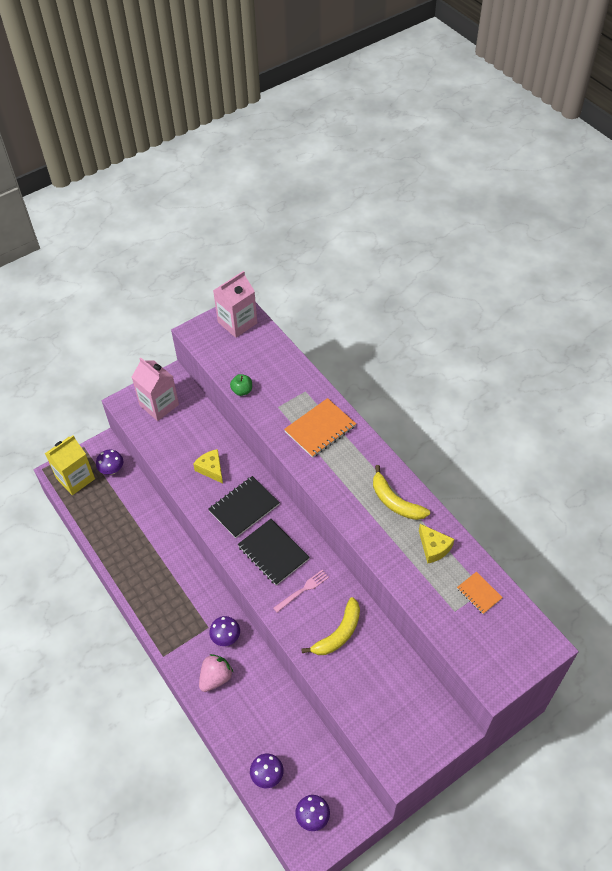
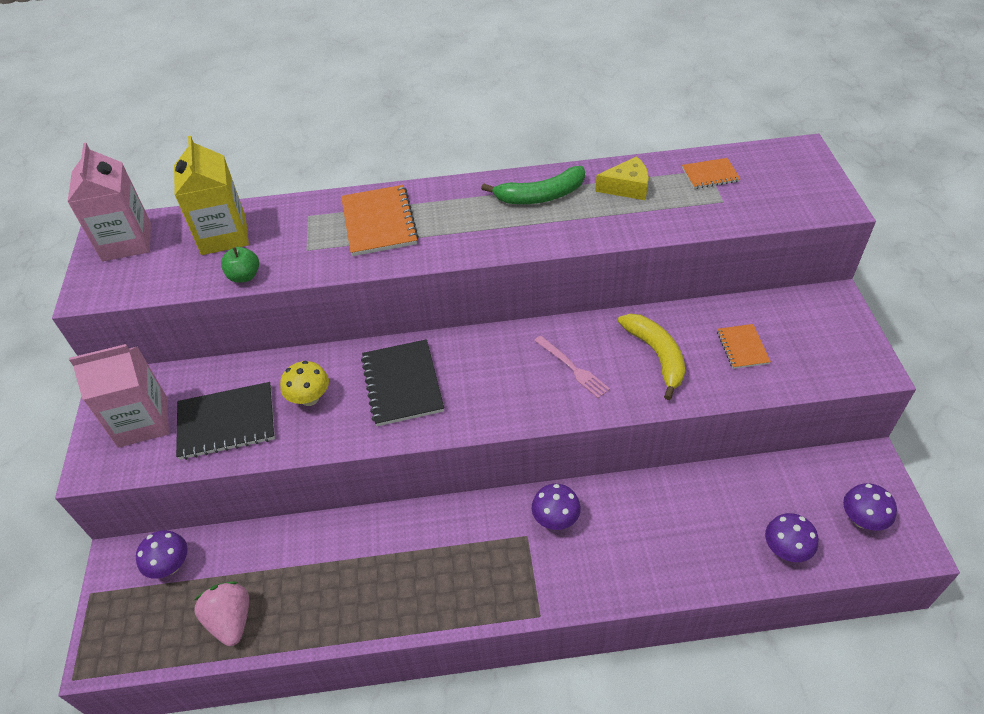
camera: 60 degrees left, 5 degrees down
(75, 478) = (138, 629): yellow carton -> yellow carton (223, 235)
(211, 469) = (309, 398): yellow cheese -> yellow mushroom
(216, 678) = (611, 557): pink strawberry -> pink strawberry (231, 620)
(273, 553) = (496, 378): black notebook -> black notebook (226, 422)
(303, 590) = (572, 368): pink fork -> pink fork turned 150 degrees clockwise
(374, 682) = (742, 347): none -> orange notebook
(395, 502) = (541, 196): yellow banana -> green banana

